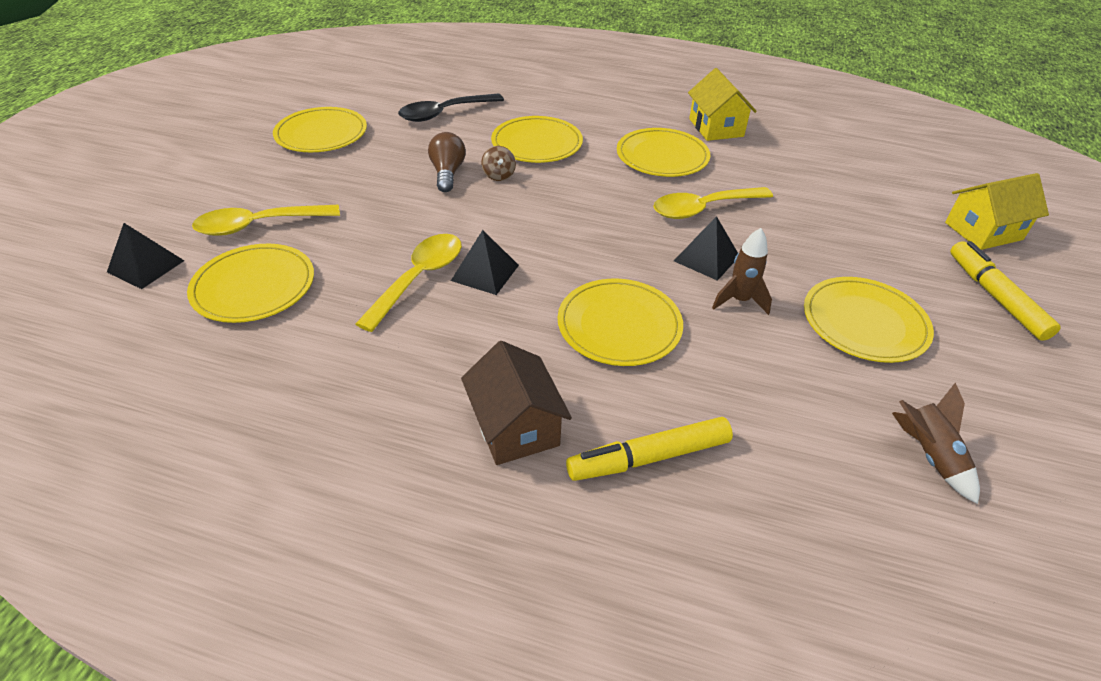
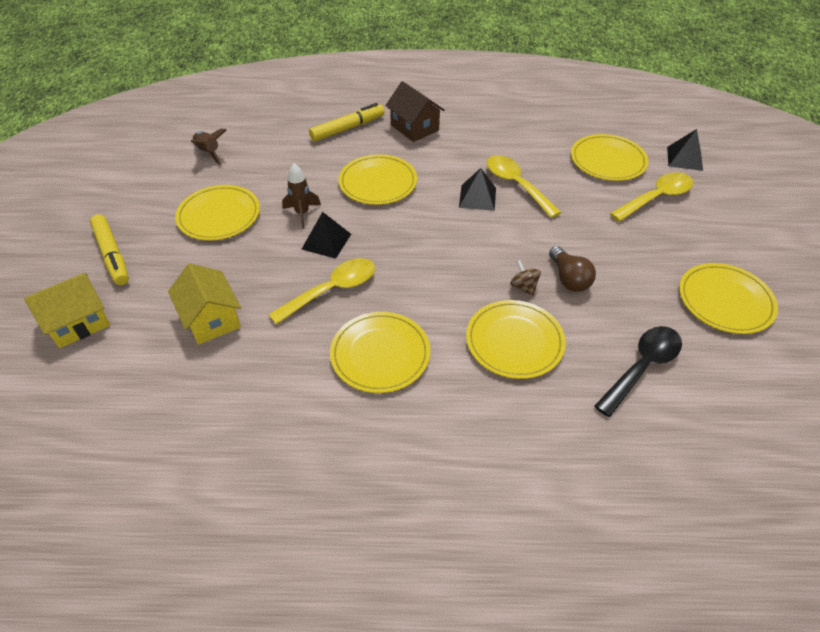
camera: 165 degrees right, 5 degrees up
(419, 278) = (516, 185): yellow spoon -> yellow spoon turned 135 degrees clockwise
(716, 127) = (325, 426): yellow house -> yellow house (211, 319)

